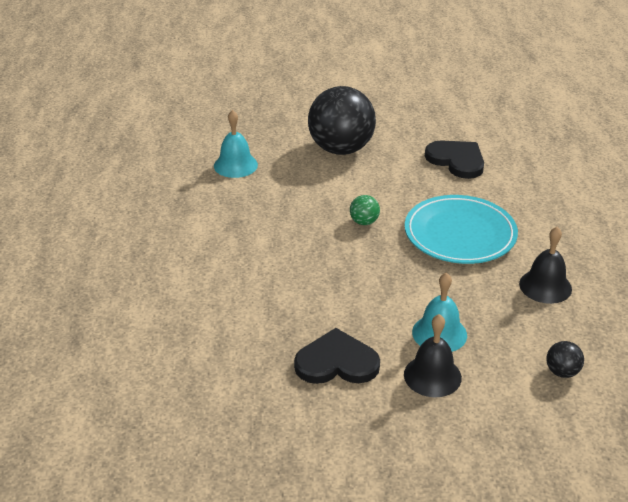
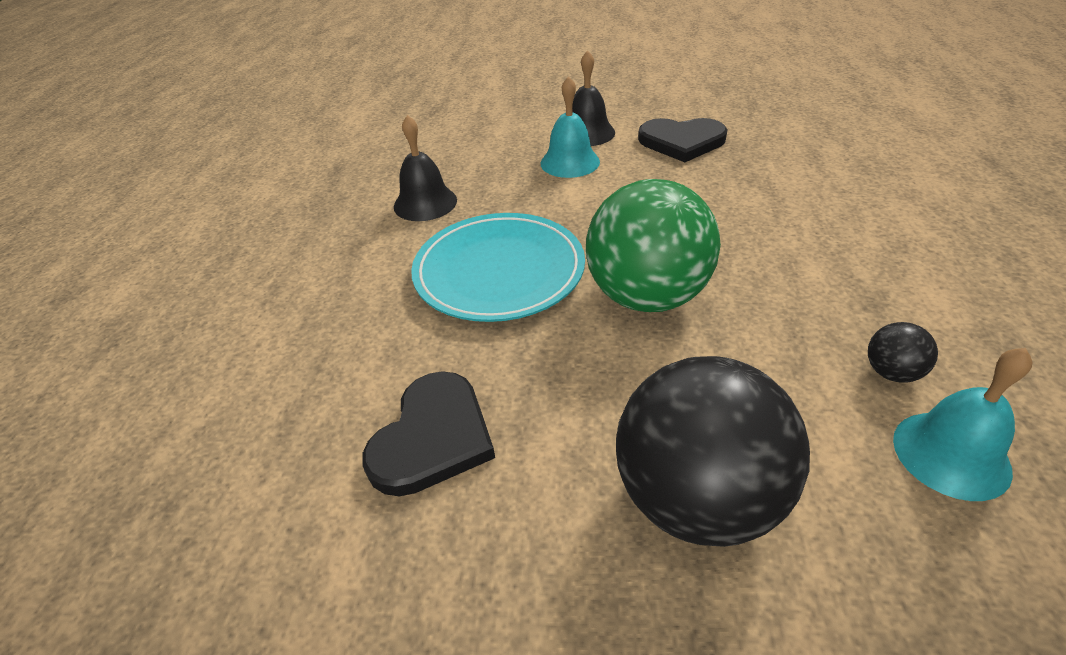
camera: 170 degrees left, 5 degrees up
(364, 222) = (647, 296): green ball -> green ball, size x2.46
(456, 160) = (432, 437): black heart -> black heart turned 120 degrees counterclockwise
(562, 372) = (463, 135): black ball -> black ball (891, 372)

